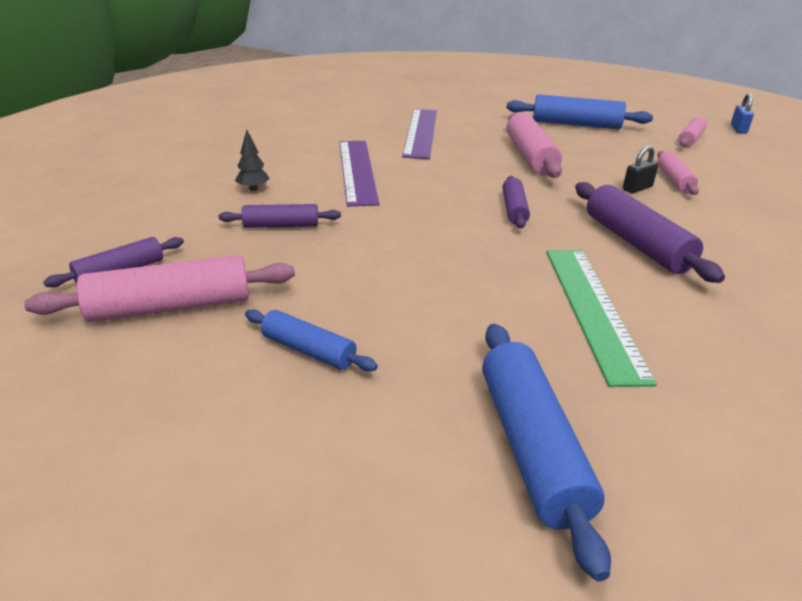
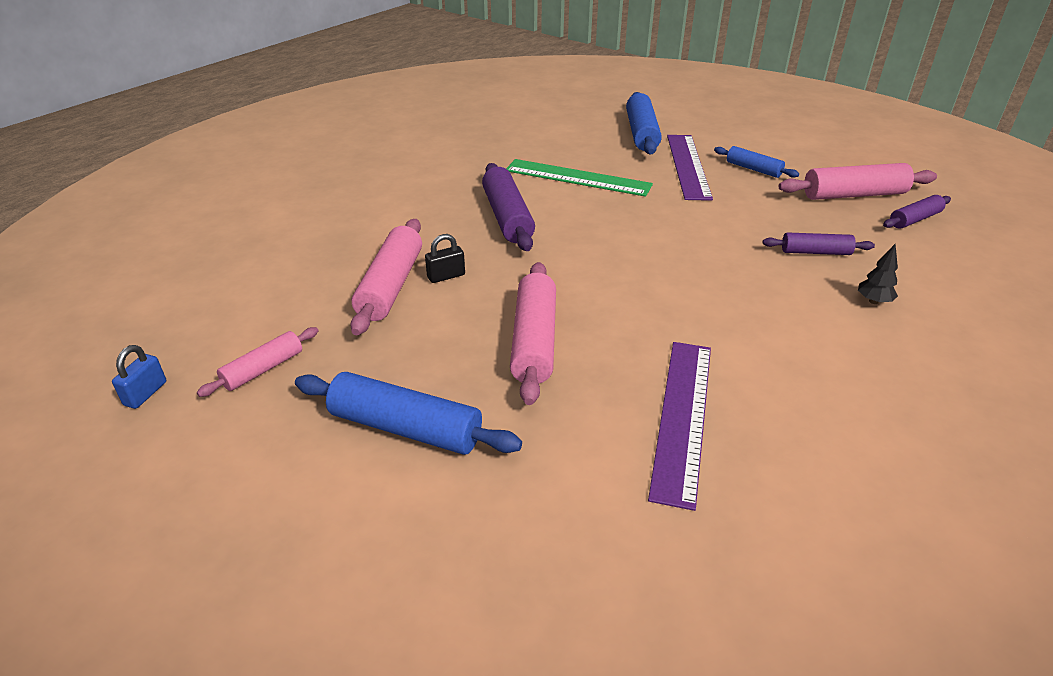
camera: 170 degrees left, 5 degrees up
(357, 171) = (764, 325): purple ruler -> purple ruler (687, 166)
(514, 209) = (594, 257): purple rolling pin -> none
(592, 309) = (577, 177): green ruler -> green ruler turned 75 degrees counterclockwise
(674, 180) = (390, 286): pink rolling pin -> pink rolling pin, size x1.69

